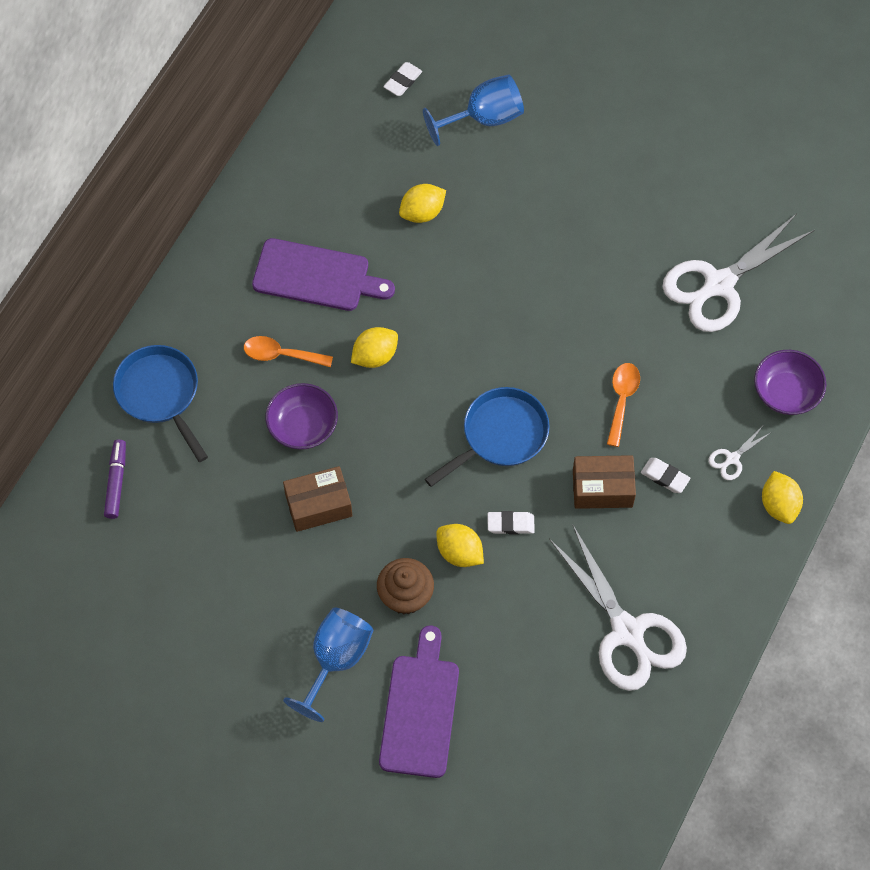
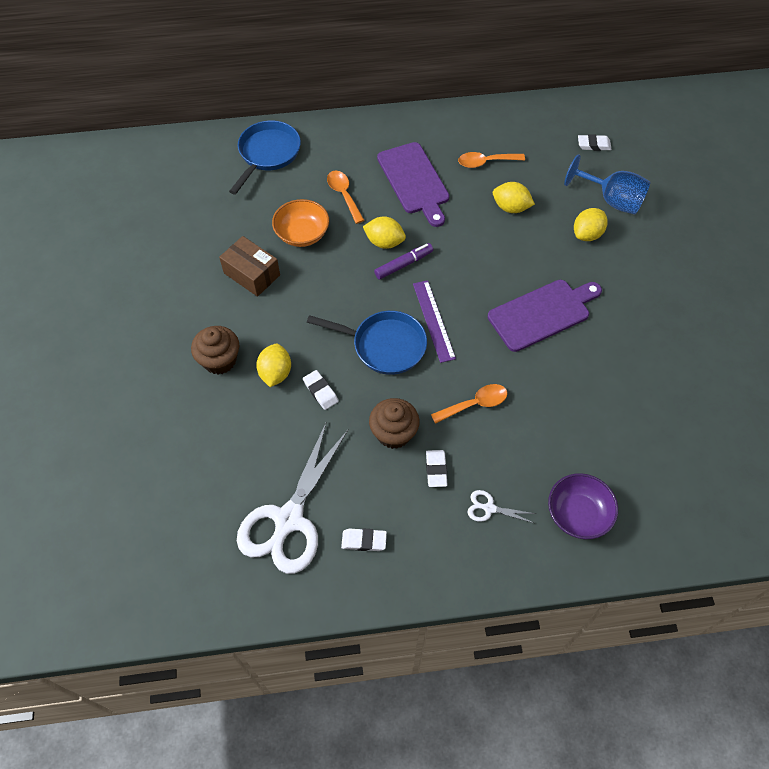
camera: 55 degrees right, 5 degrees down
(116, 482) = (192, 167): purple marker -> purple marker (403, 264)
(303, 426) = (302, 234): purple bowl -> orange bowl
(336, 660) = (144, 348): blue goblet -> none
(345, 193) = (486, 162): none -> orange spoon
(420, 710) = (137, 419): purple cutting board -> purple cutting board (542, 313)
(504, 373) = (433, 320): none -> purple ruler
(602, 488) = (393, 433): brown box -> brown cupcake
(692, 581) = (364, 541): none -> white eraser
(719, 284) = (624, 412): white scissors -> none
(779, 505) = (477, 567): yellow lemon -> yellow lemon (587, 234)

